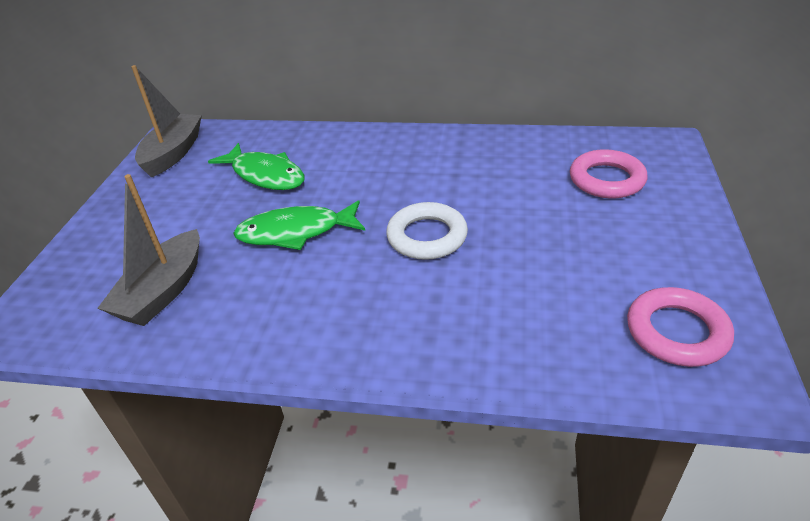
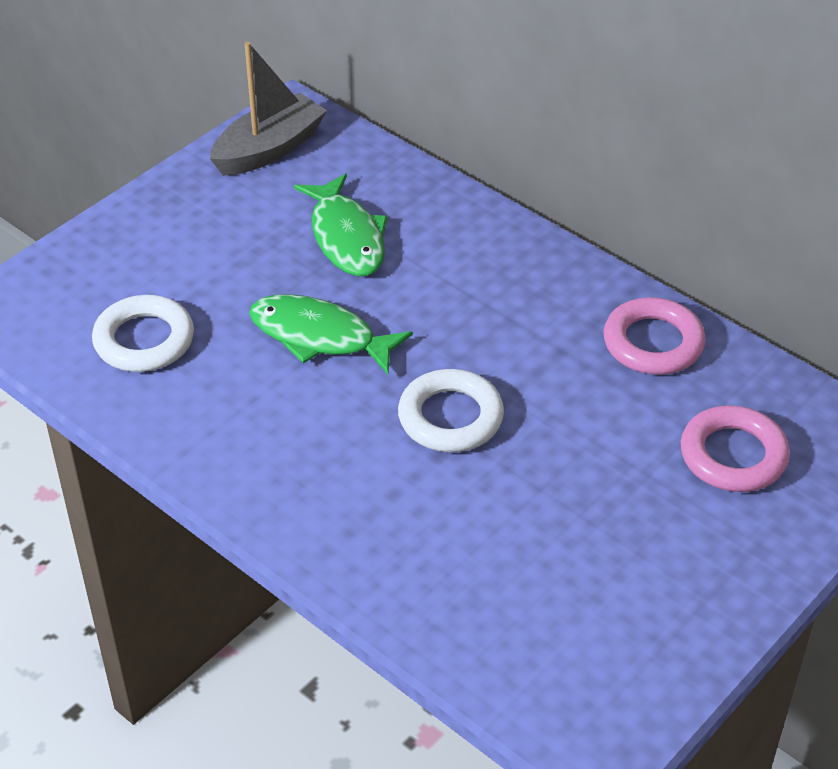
camera: 30 degrees right, 5 degrees up
(163, 291) = (144, 340): grey boat -> white ring
(677, 332) = (592, 665): pink ring -> pink ring (653, 343)

